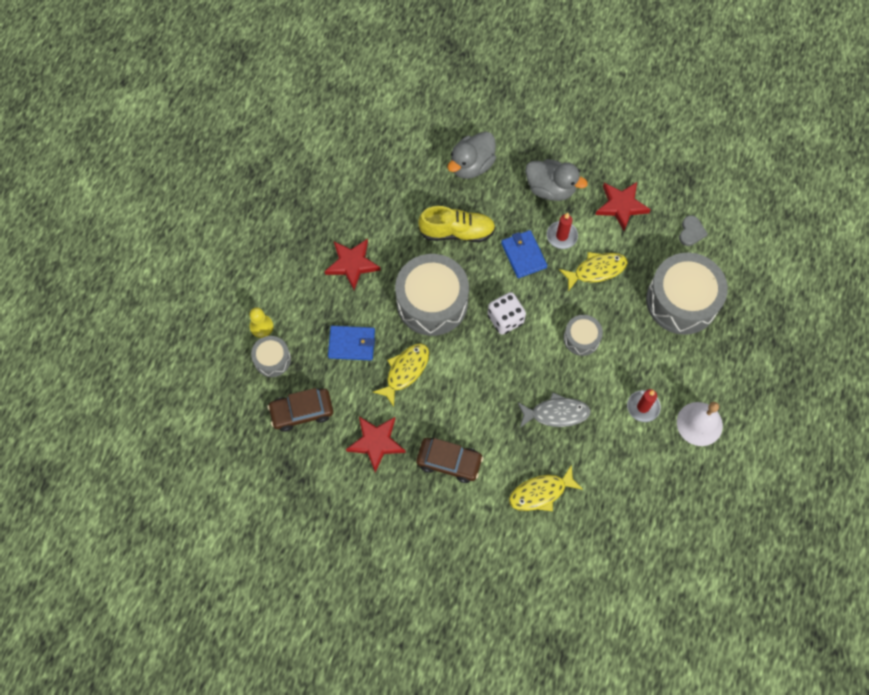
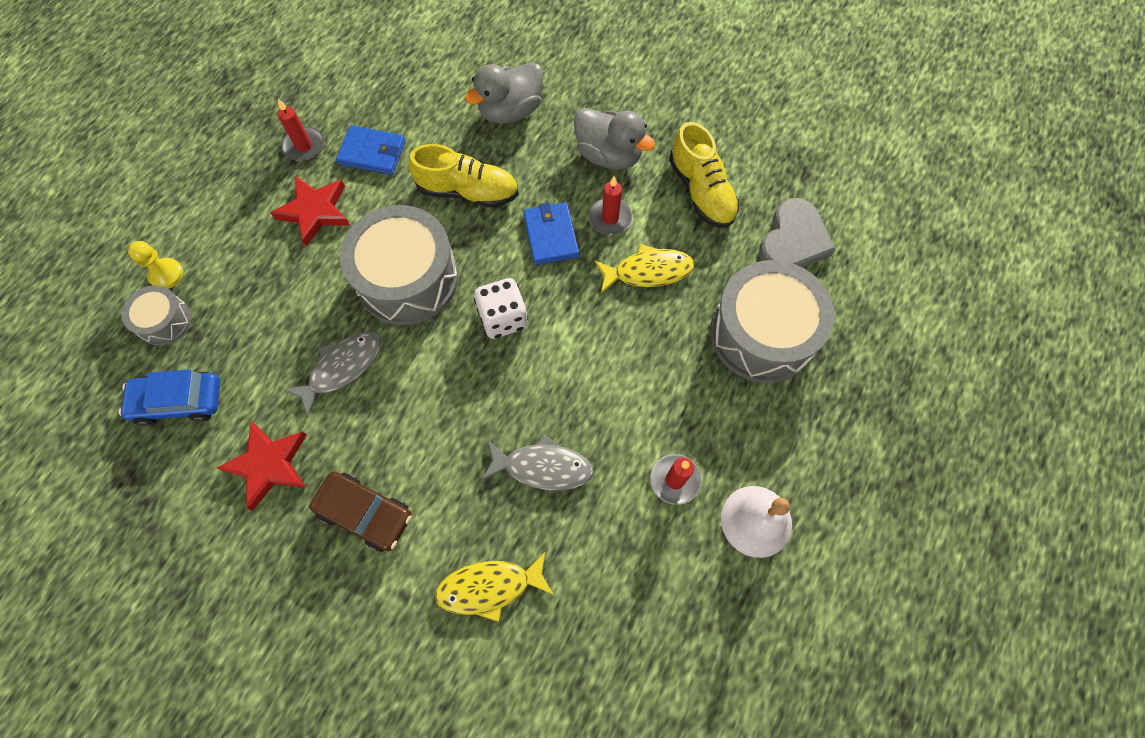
camera: 10 degrees right, 0 degrees up
(302, 412) = (179, 401): brown car -> blue car
(329, 216) = (304, 146): none -> red candle
(352, 344) = (280, 317): blue wallet -> blue wallet (372, 152)
(405, 371) = (342, 368): yellow fish -> grey fish
(581, 338) = (605, 363): grey drum -> none
(621, 206) = (701, 191): red star -> yellow shoe
(691, 232) = (793, 240): grey heart -> grey heart, size x1.79

